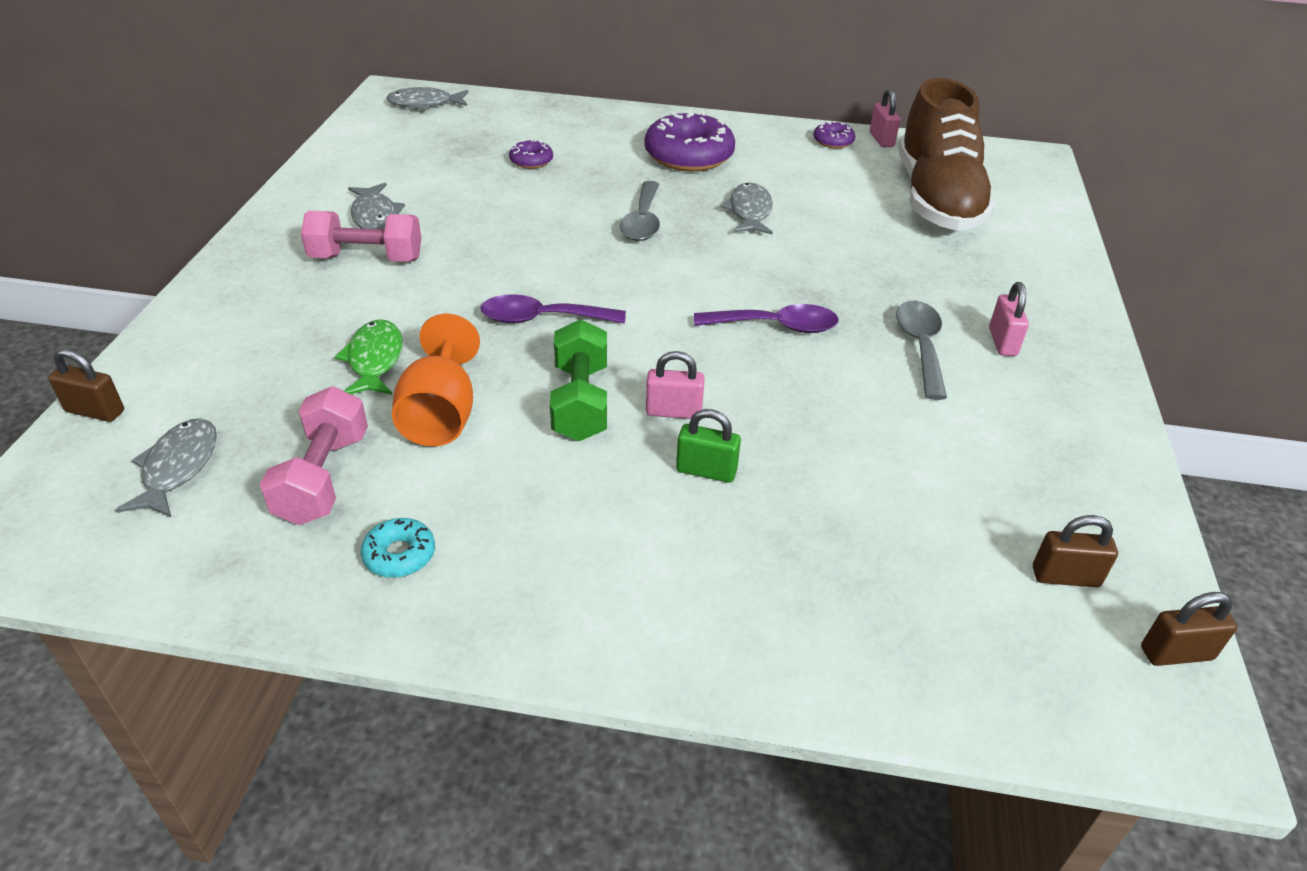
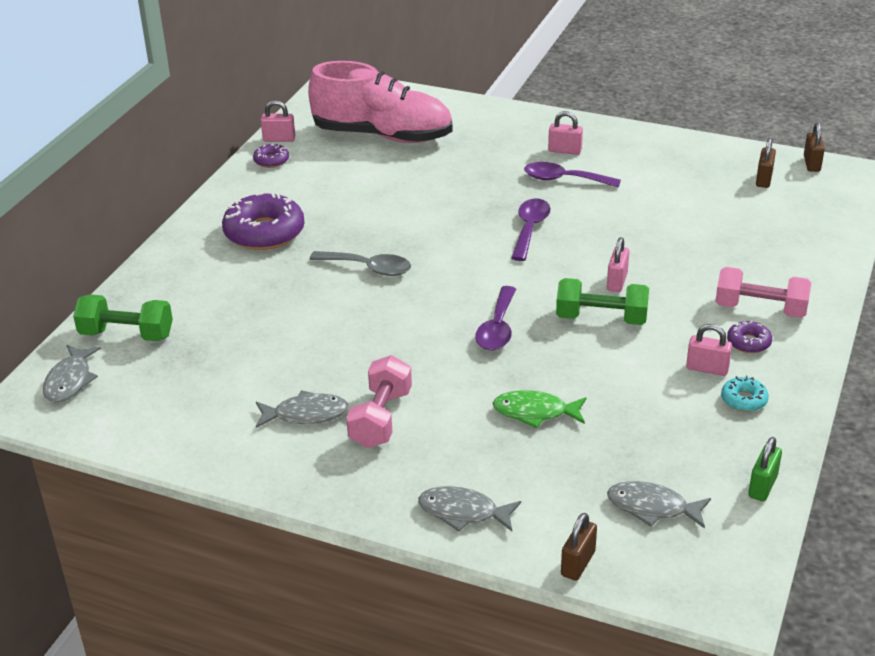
camera: 75 degrees left, 5 degrees down
(323, 478) = (669, 434): pink dumbbell -> pink dumbbell (760, 309)
(441, 414) = (606, 380): orange goblet -> none
(474, 512) = (707, 369): none -> pink padlock
(495, 116) = (126, 334): none -> green dumbbell
(531, 161) = (235, 318): purple donut -> purple donut (748, 342)
(706, 471) = (675, 276): green padlock -> green padlock (762, 486)
(749, 212) = (372, 216): grey fish -> grey fish (463, 512)
(920, 346) = (564, 179): grey spoon -> purple spoon
(937, 199) = (383, 135): brown shoe -> pink shoe

